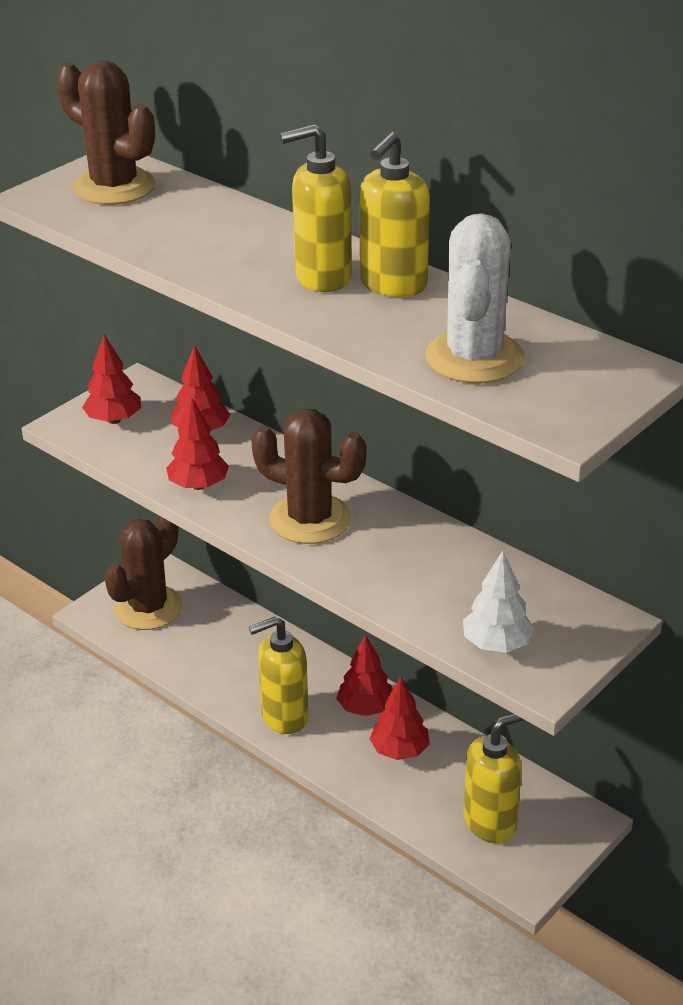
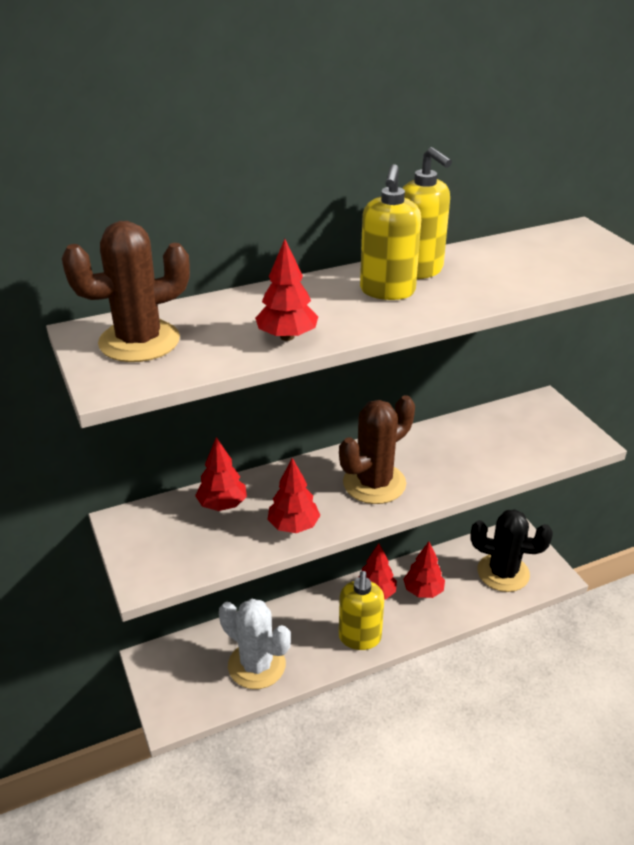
camera: 65 degrees left, 0 degrees up
(114, 420) = (163, 549): red tree -> red tree (287, 337)
(148, 608) = (191, 679): brown cactus -> none
(474, 358) = (537, 269): white cactus -> white cactus (256, 665)
(490, 822) = (503, 573): yellow soap dispenser -> black cactus
(496, 644) = (548, 448): white tree -> none

